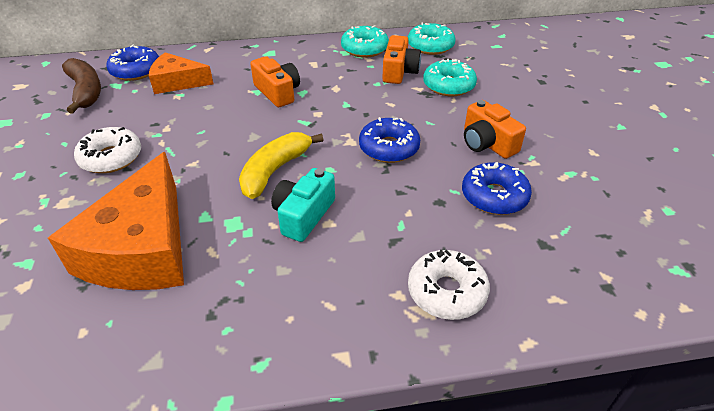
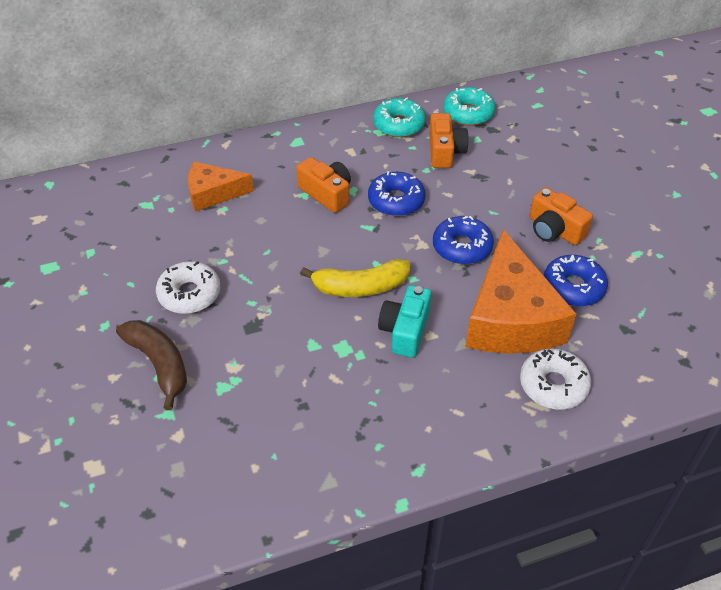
camera: 10 degrees left, 5 degrees up
(85, 91) = (118, 217): brown banana -> brown banana (159, 364)
(136, 70) = (159, 183): blue donut -> blue donut (396, 201)
(142, 248) = (269, 384): orange cheese -> orange cheese (510, 317)
(275, 171) = (360, 287): yellow banana -> yellow banana turned 120 degrees counterclockwise
(448, 85) = (500, 164): turquoise donut -> none

